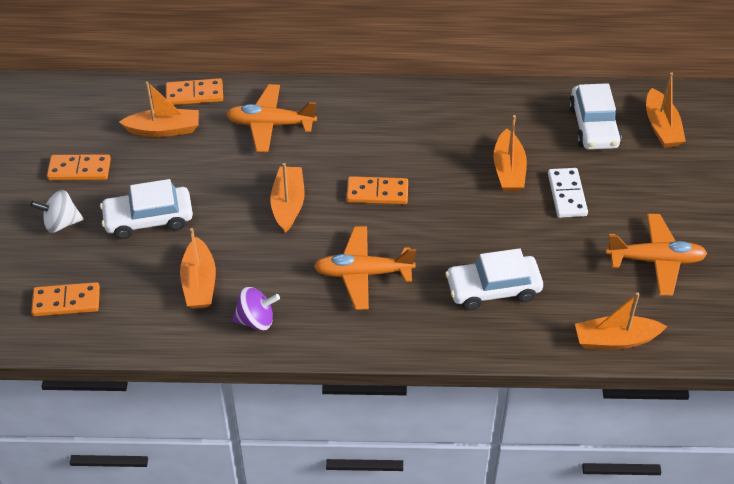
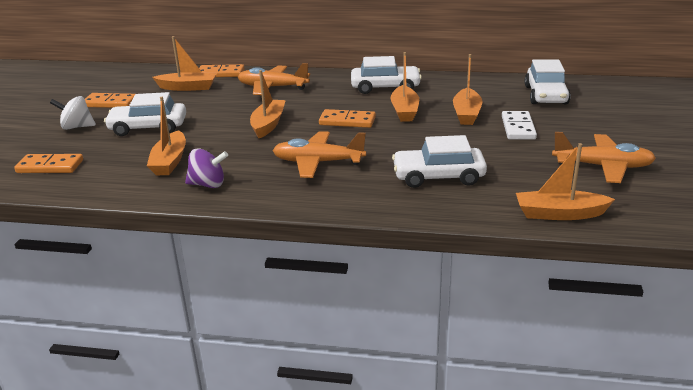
camera: 10 degrees right, 20 degrees down
(407, 118) = (385, 87): none -> white car
(661, 127) = (608, 97): orange boat -> orange boat (404, 111)

